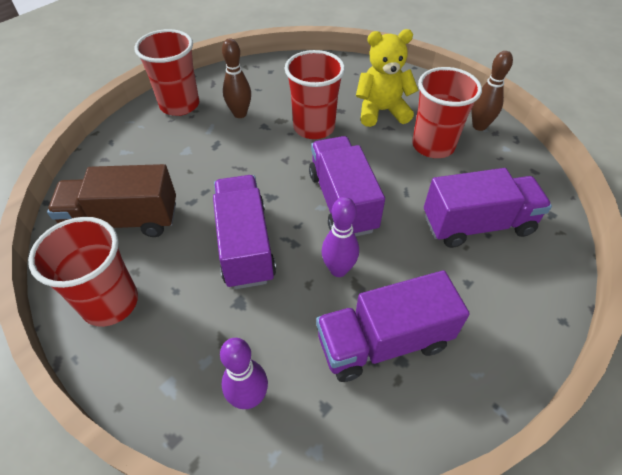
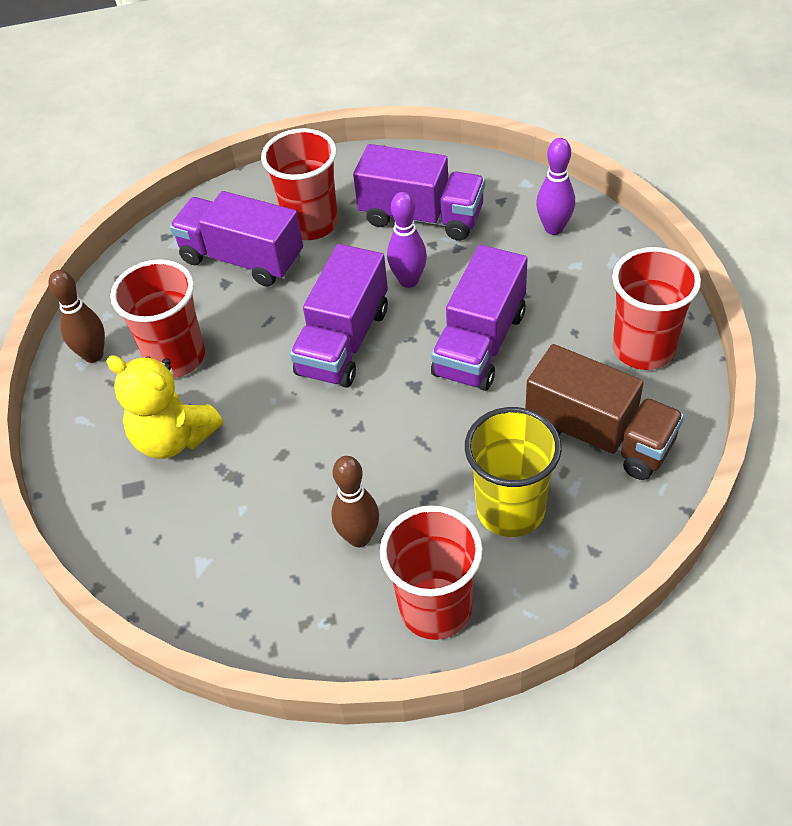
camera: 140 degrees left, 0 degrees up
(163, 157) = (510, 510): none -> yellow cup
(314, 127) = (282, 457): red cup -> red cup (311, 224)

